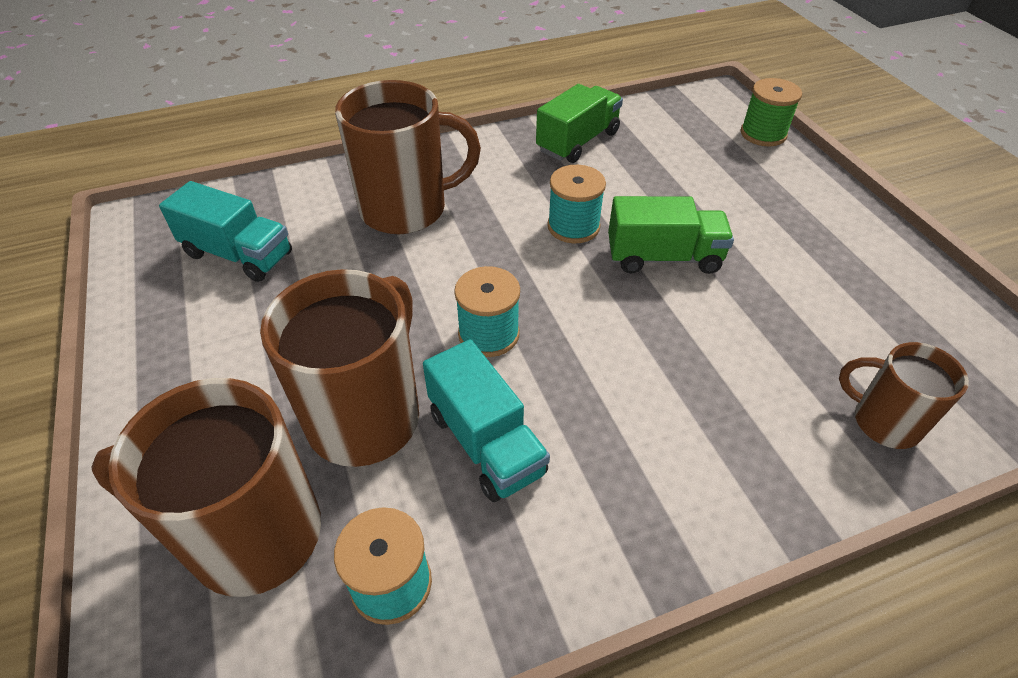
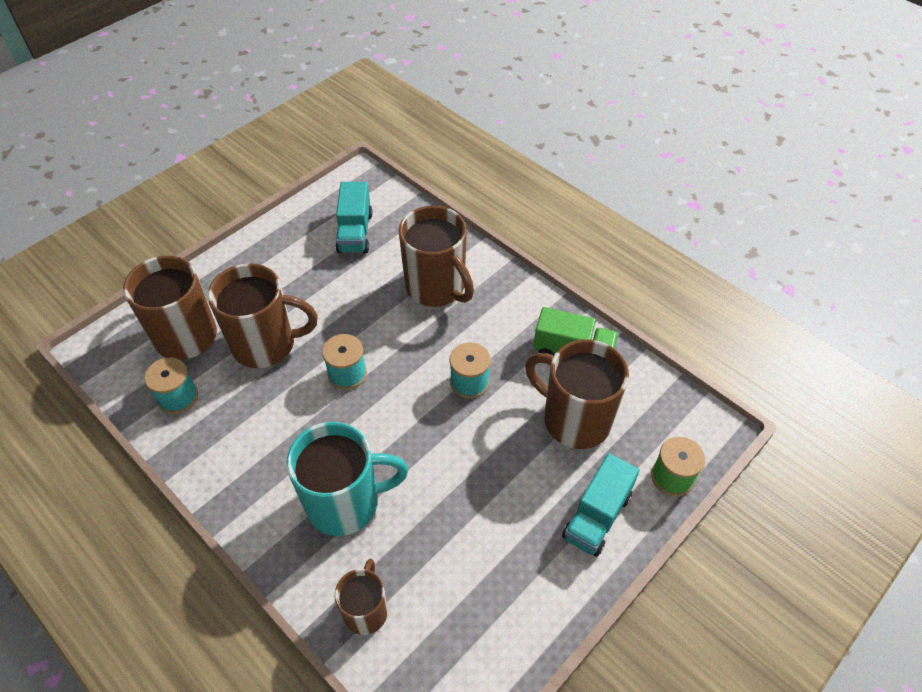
camera: 65 degrees right, 5 degrees up
(486, 442) = (269, 403): turquoise truck -> turquoise truck (597, 516)
(663, 257) = (465, 445): green truck -> none
(667, 168) = (574, 419): none -> brown mug
(708, 397) = (345, 503): none -> turquoise mug

